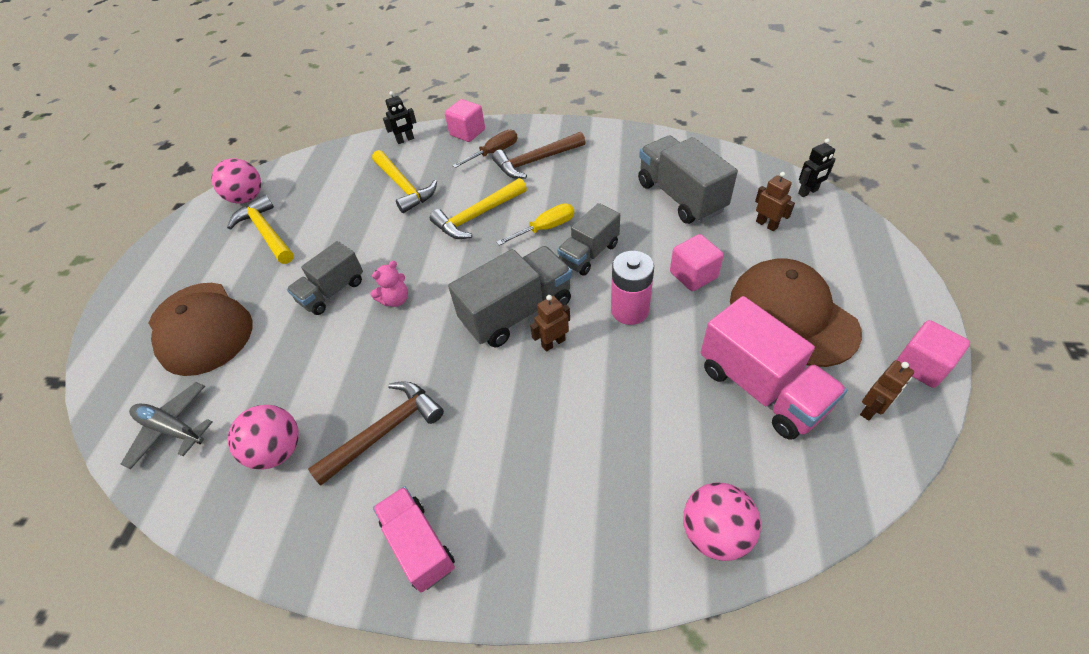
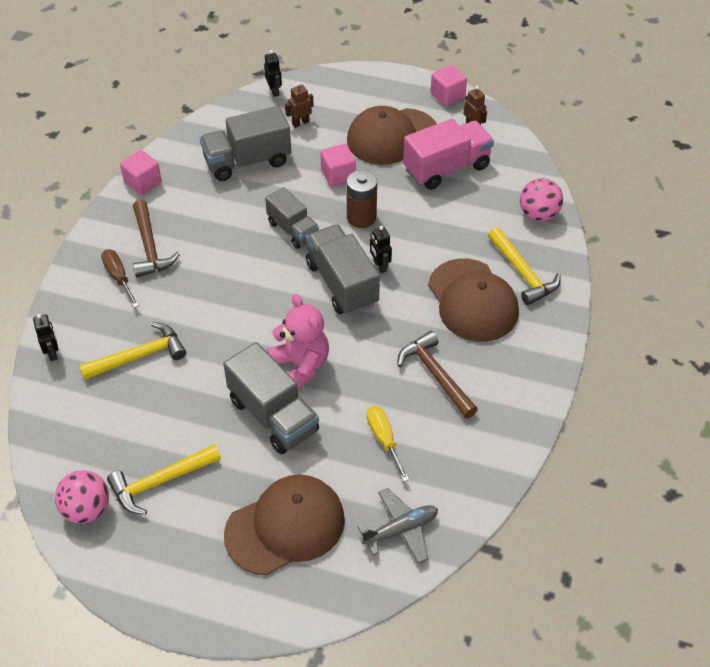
camera: 85 degrees left, 0 degrees up
(172, 429) = (400, 530): grey plane -> grey plane turned 150 degrees counterclockwise
(277, 450) = (438, 446): pink ball -> none
(332, 292) = (273, 415): grey truck -> grey truck, size x1.54
(395, 300) = (300, 366): pink teddy bear -> pink teddy bear, size x1.86
(418, 545) = (527, 357): pink truck -> none
(467, 132) = (70, 296): pink cube -> pink cube (143, 182)
(477, 216) = (212, 299): yellow hammer -> yellow hammer (523, 273)
(514, 457) = (472, 300): none -> brown cap
(545, 228) = (250, 253): yellow screwdriver -> yellow screwdriver (384, 440)
(553, 343) = (380, 266): brown robot -> black robot
(629, 310) = (361, 217): pink battery -> brown battery

